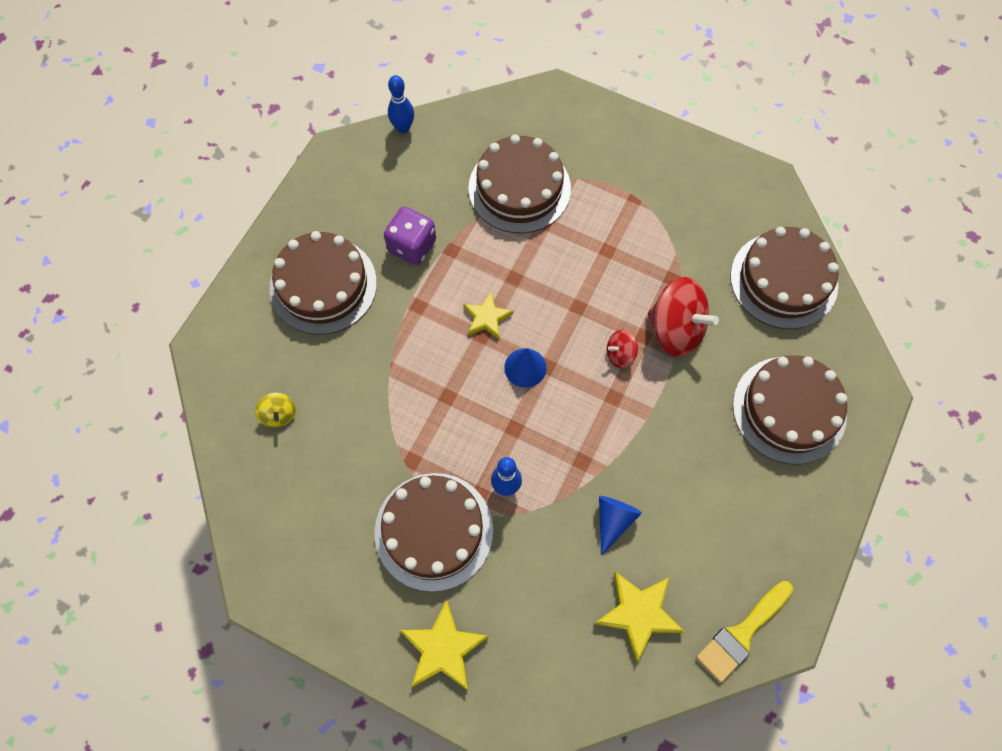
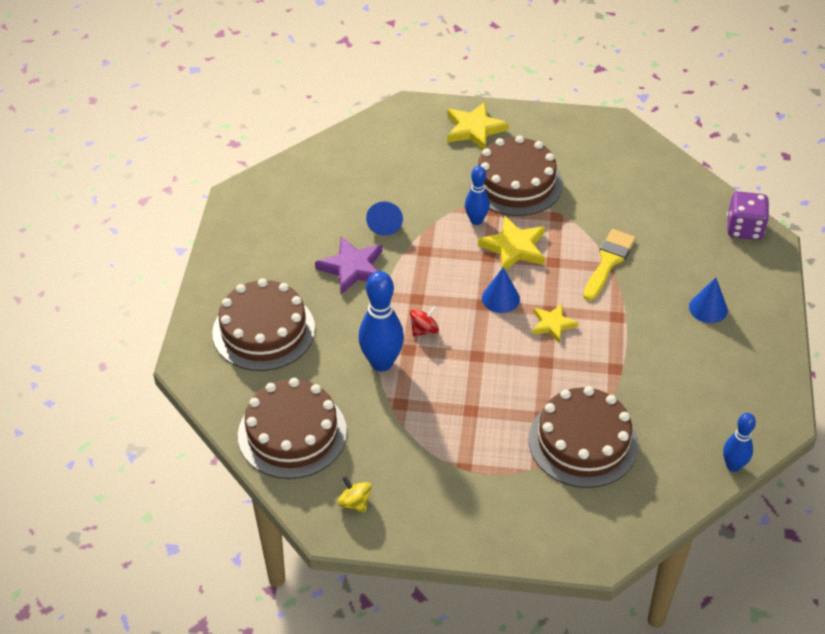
camera: 160 degrees right, 20 degrees down
(278, 415) = (676, 215): yellow spinning top -> yellow spinning top (355, 503)
(323, 285) = (708, 308): brown cake -> blue cone
(412, 246) = (652, 361): purple dice -> purple dice (744, 229)
(638, 613) = (346, 179): yellow star -> yellow star (514, 247)
(671, 464) = (352, 268): none -> purple star
(676, 329) = (381, 363): red spinning top -> blue bowling pin
(742, 633) = (268, 188): yellow brush -> yellow brush (608, 261)

